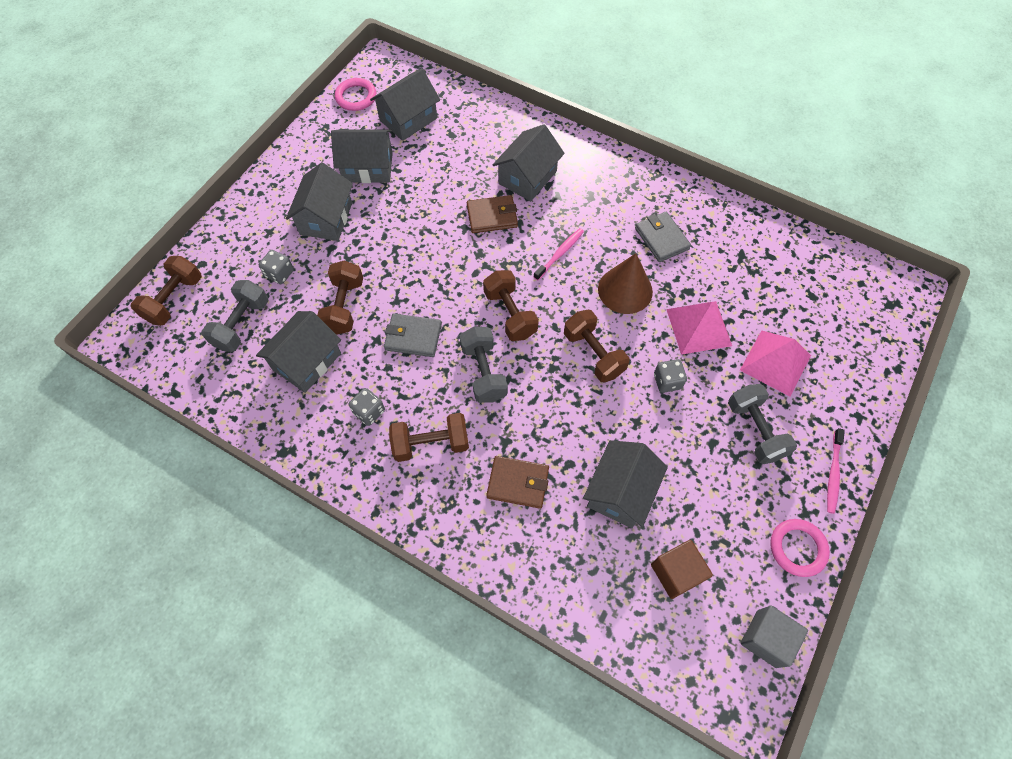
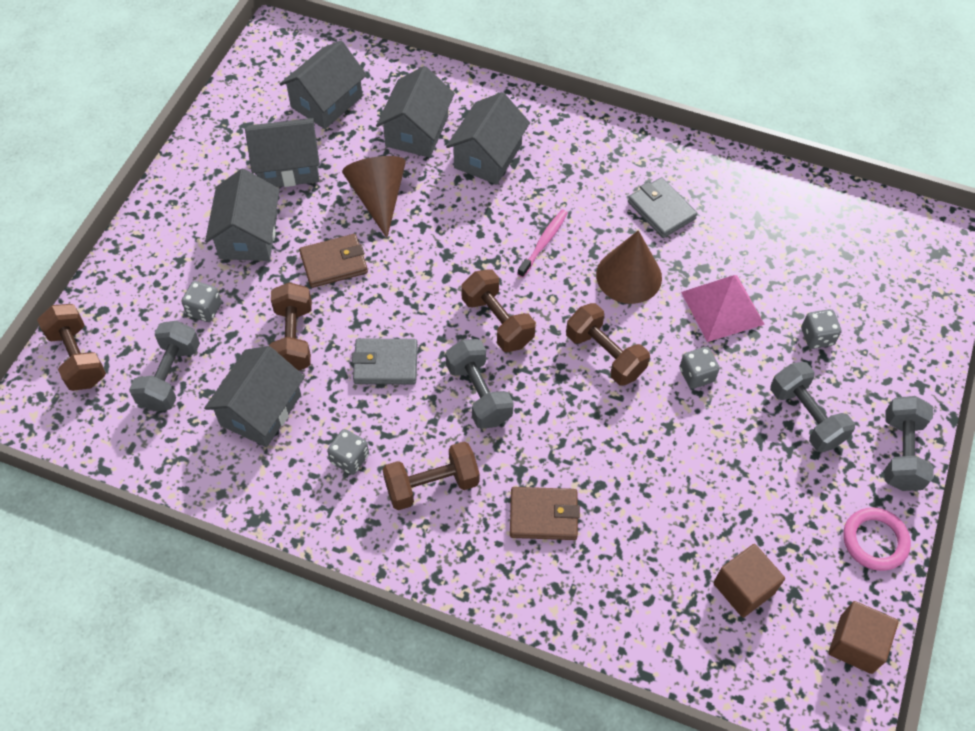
camera: 10 degrees left, 5 degrees down
(174, 299) = (78, 357): brown dumbbell -> brown dumbbell turned 45 degrees counterclockwise
(356, 97) = (255, 81): pink ring -> none
(434, 201) = (378, 198): none -> brown cone
(492, 216) = (453, 208): brown wallet -> brown wallet (334, 263)
(620, 491) = (664, 507): grey house -> grey house (417, 131)
(766, 638) = (856, 644): grey cube -> brown cube
(775, 362) = (817, 337): pink pyramid -> grey dice
(833, 474) = (901, 453): pink toothbrush -> grey dumbbell

